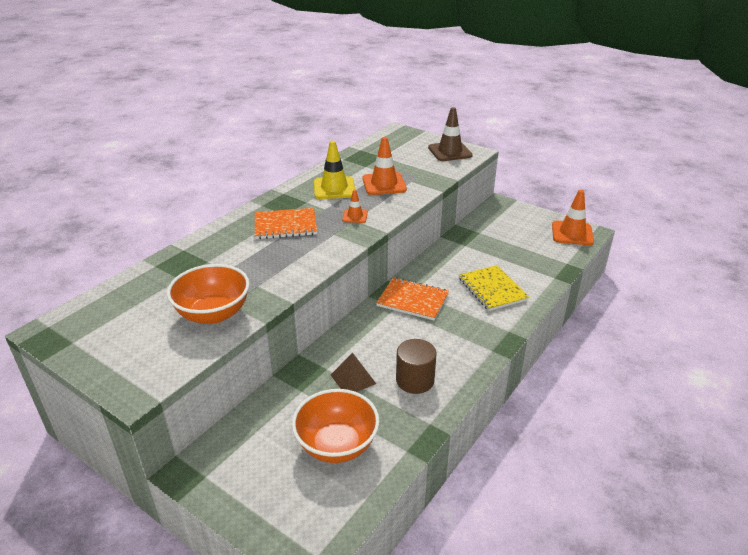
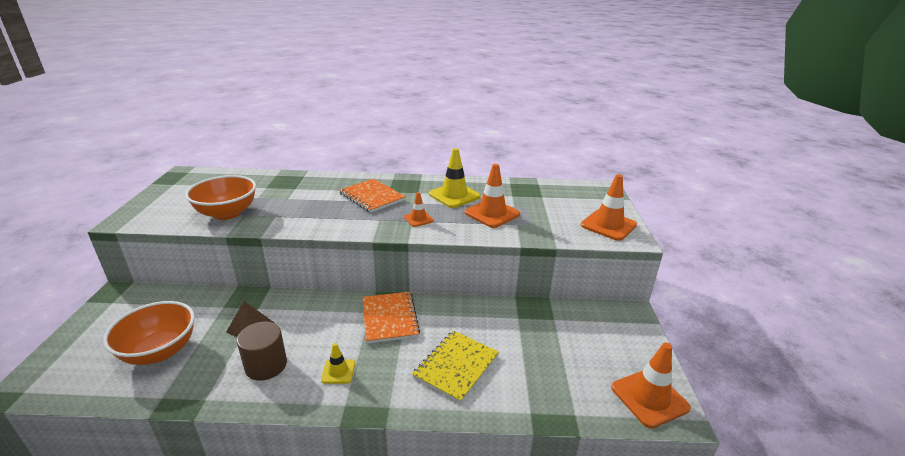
camera: 55 degrees right, 5 degrees down
(450, 152) = (608, 225): brown traffic cone -> orange traffic cone
(454, 344) = (338, 371): none -> yellow traffic cone

